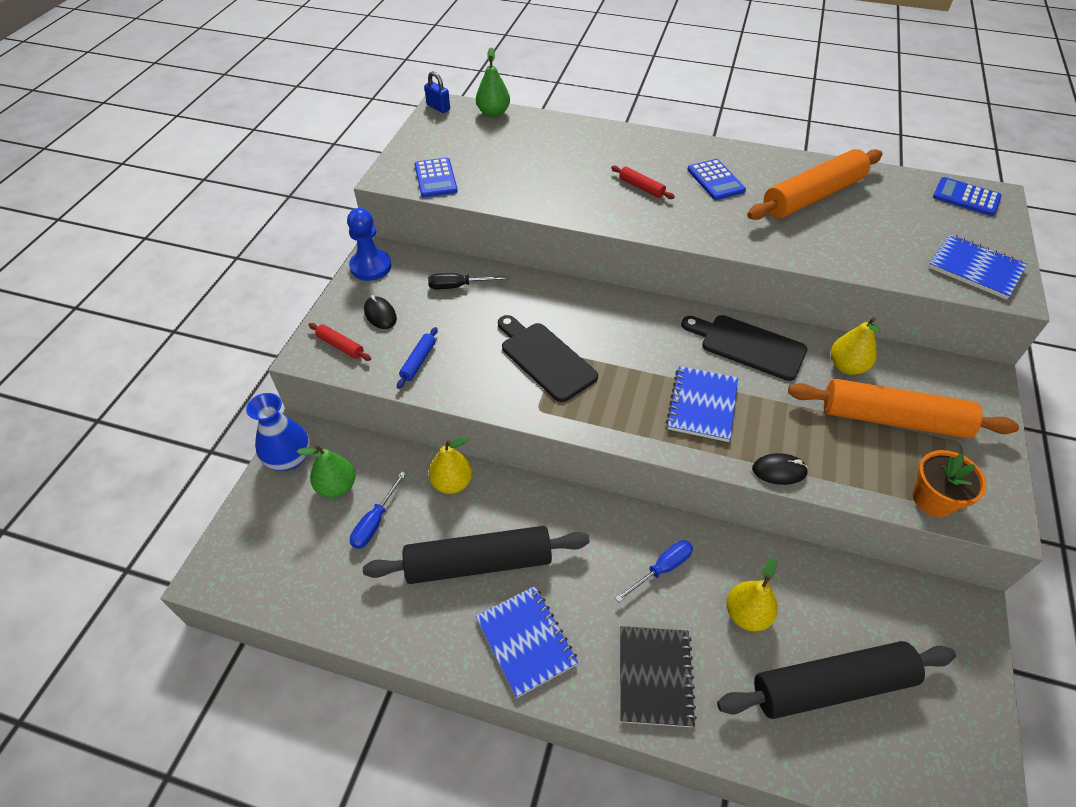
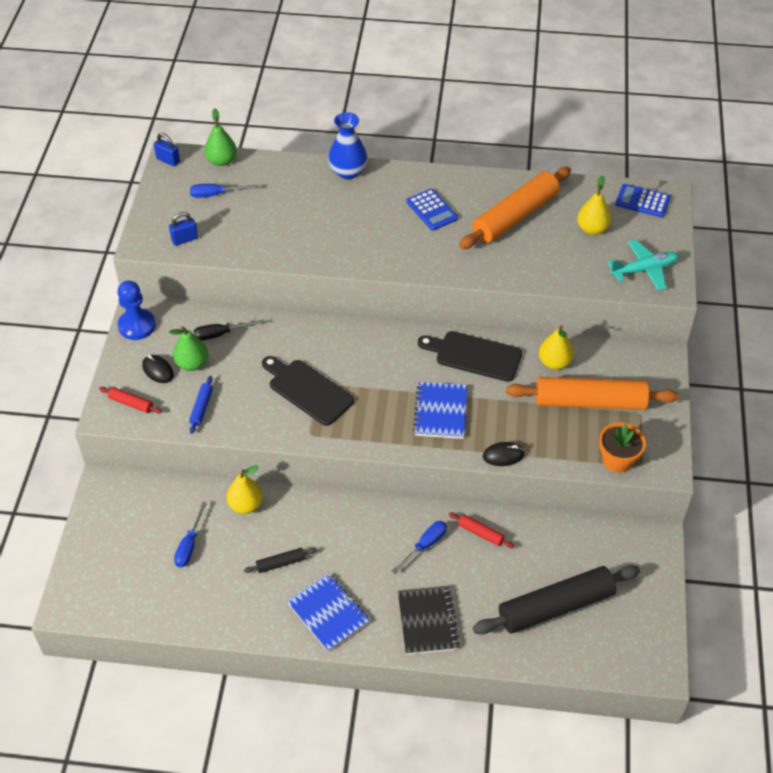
camera: 10 degrees left, 0 degrees up
(289, 458) = (102, 506): blue vase -> blue vase (348, 171)
(337, 486) = (150, 522): green pear -> green pear (192, 364)
(436, 178) = (184, 239): blue calculator -> blue padlock
(478, 563) = (280, 563): black rolling pin -> black rolling pin, size x0.42
(480, 141) = (216, 194): none -> blue screwdriver
(641, 187) = (368, 226): red rolling pin -> red rolling pin (480, 533)
(747, 614) = (492, 568): yellow pear -> yellow pear (592, 229)
(975, 268) = (644, 270): blue notebook -> turquoise plane

